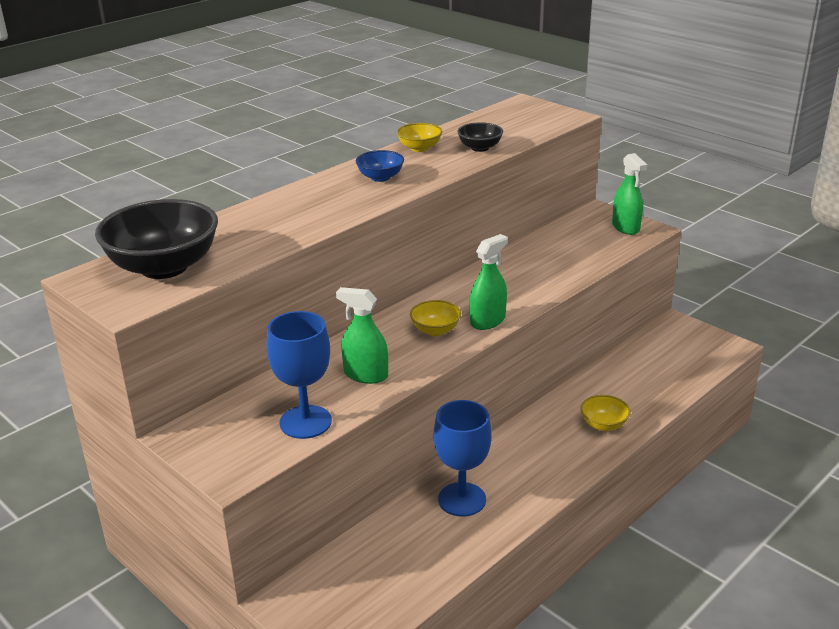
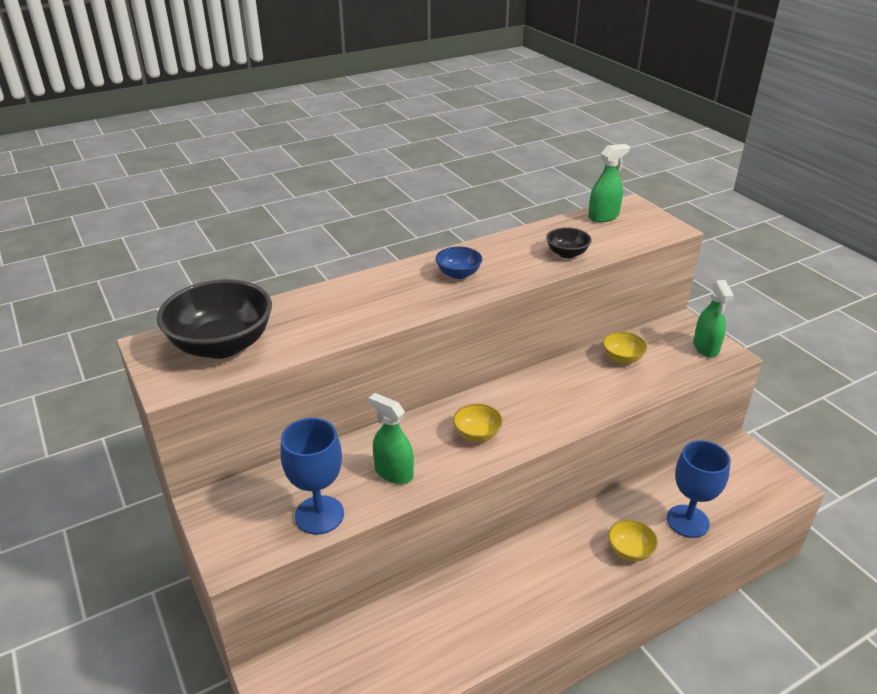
camera: 15 degrees right, 5 degrees up
(419, 148) = (509, 245): yellow bowl -> yellow bowl (622, 358)
(462, 499) = (466, 604): blue goblet -> blue goblet (687, 521)
(487, 321) = (530, 433): green spray bottle -> green spray bottle (603, 216)

